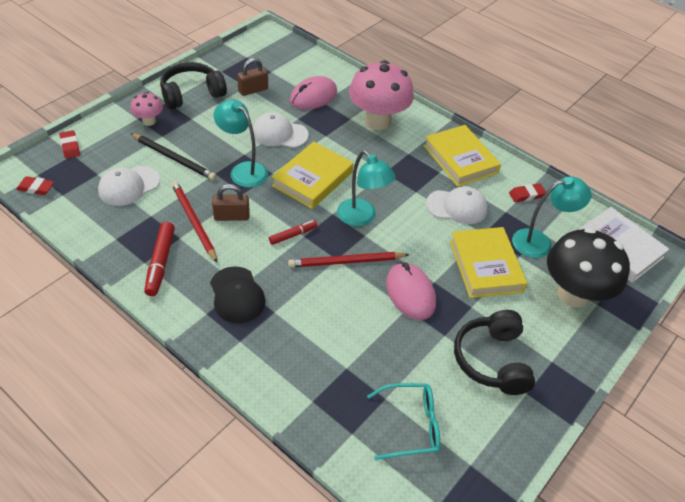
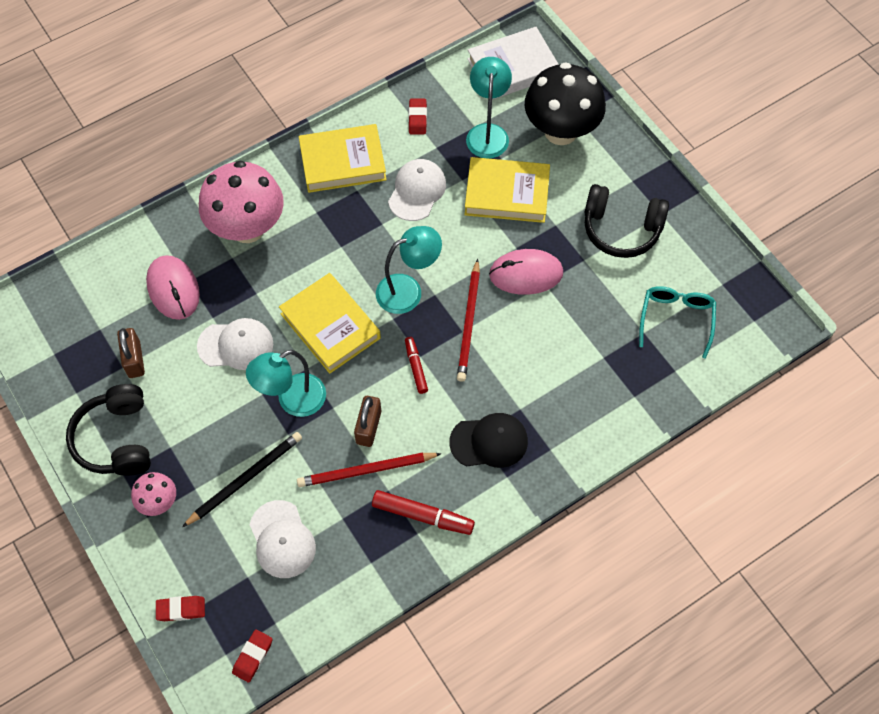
camera: 70 degrees left, 15 degrees up
(279, 133) = (236, 345): white cap -> white cap turned 120 degrees counterclockwise

